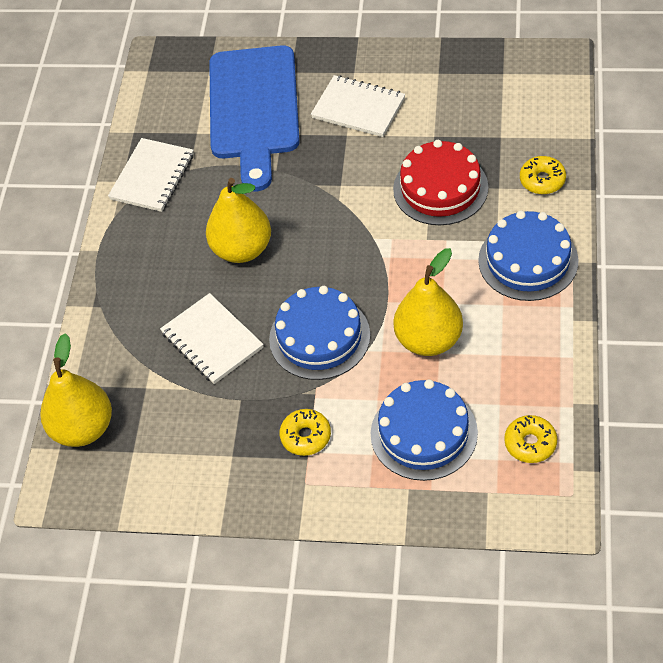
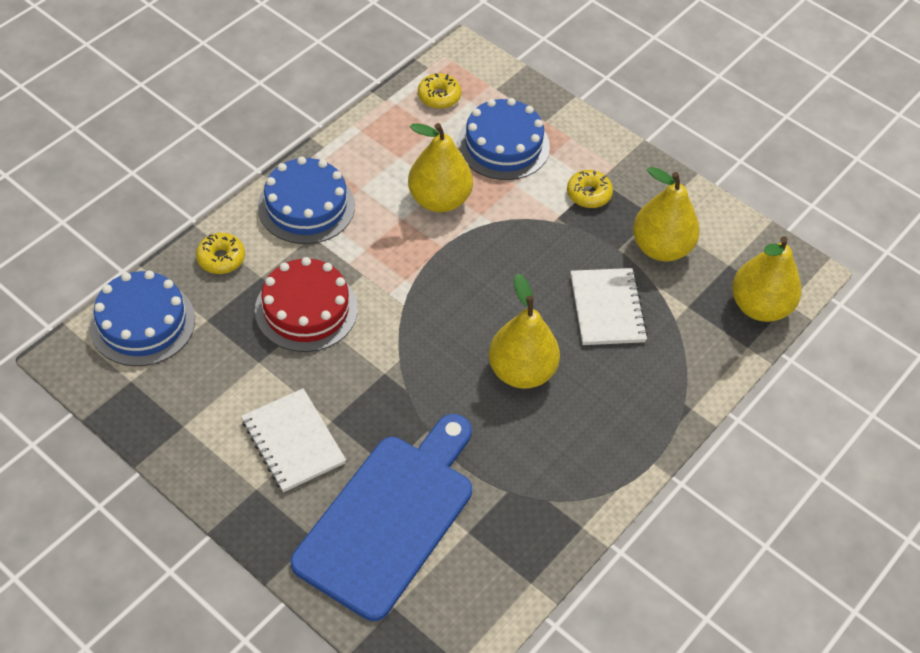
camera: 155 degrees left, 0 degrees up
(152, 177) = (549, 509): white notebook -> none
(203, 427) = (661, 248): none -> yellow pear
(319, 337) = (519, 255): blue cake -> blue cake (142, 323)

